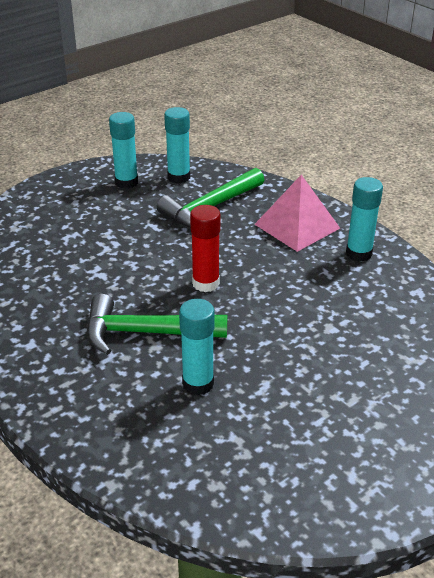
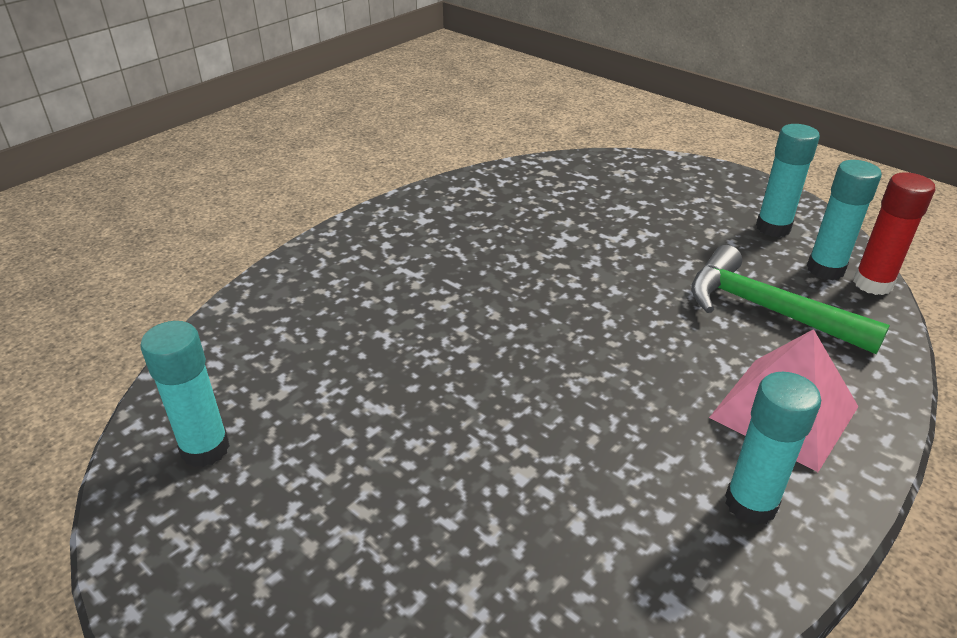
camera: 80 degrees right, 0 degrees up
(145, 332) = (461, 291): green hammer -> none
(198, 384) = (376, 346): turquoise glue stick -> turquoise glue stick (205, 449)
(205, 283) = (579, 328): red glue stick -> red glue stick (872, 284)

